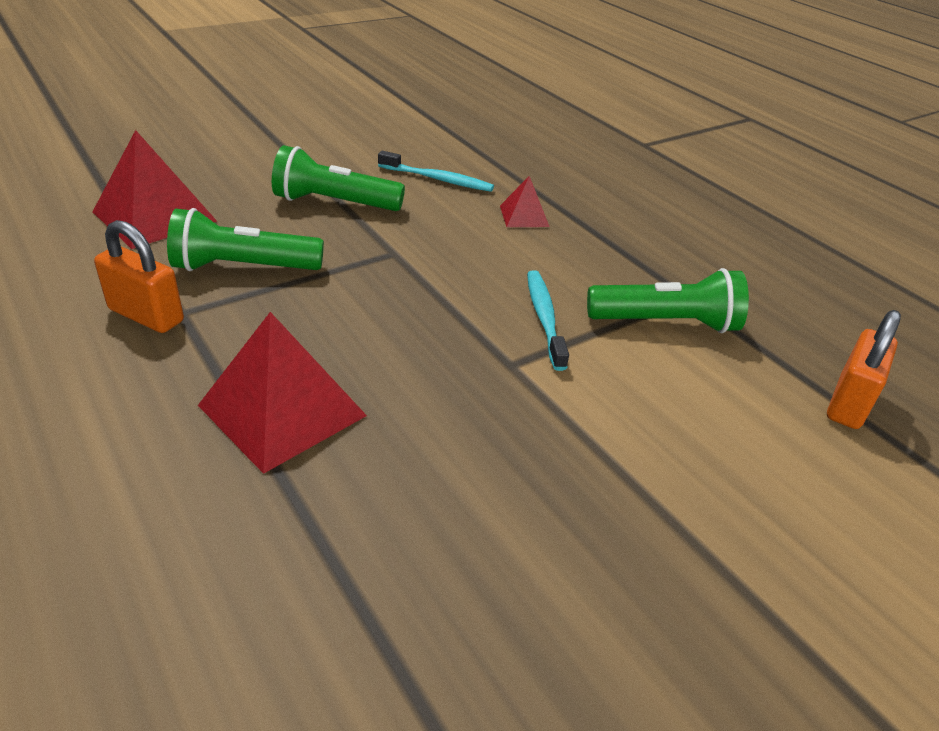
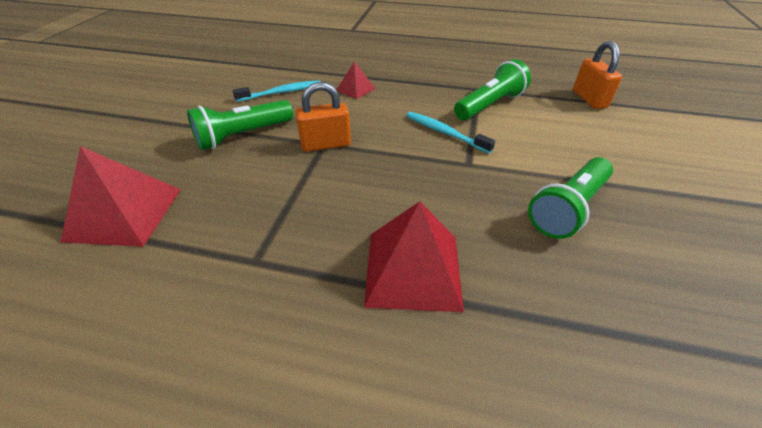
camera: 40 degrees left, 5 degrees up
(146, 315) = (233, 281): orange padlock -> orange padlock (326, 144)
(243, 268) = (249, 206): green flashlight -> green flashlight (568, 208)

